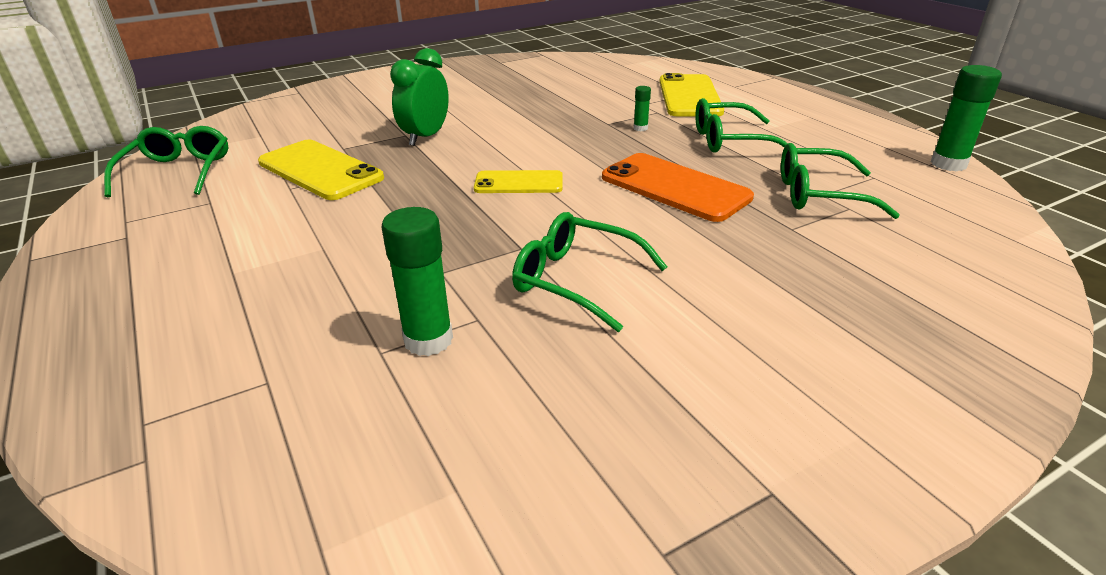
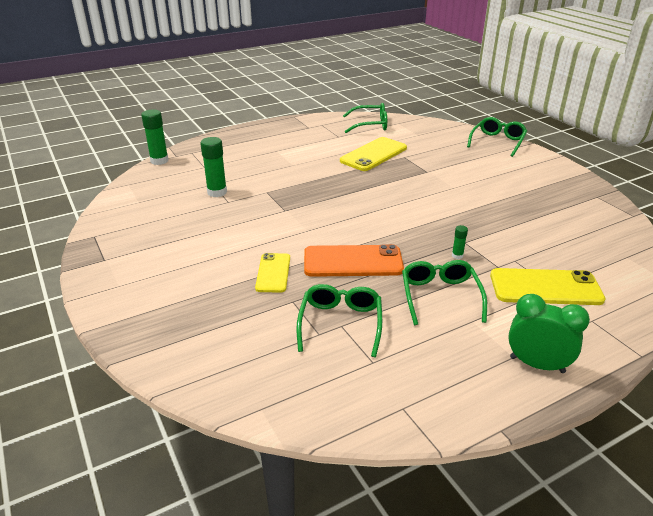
camera: 90 degrees right, 0 degrees up
(425, 137) = (424, 177): green clock -> green clock (537, 364)
(519, 183) = (359, 208): yellow phone -> yellow phone (273, 273)
(577, 280) = (251, 224): green glasses -> green glasses (497, 142)
(675, 187) = (353, 262): orange phone -> orange phone turned 45 degrees clockwise
(948, 164) = (403, 422): green glue stick -> green glue stick (159, 161)

